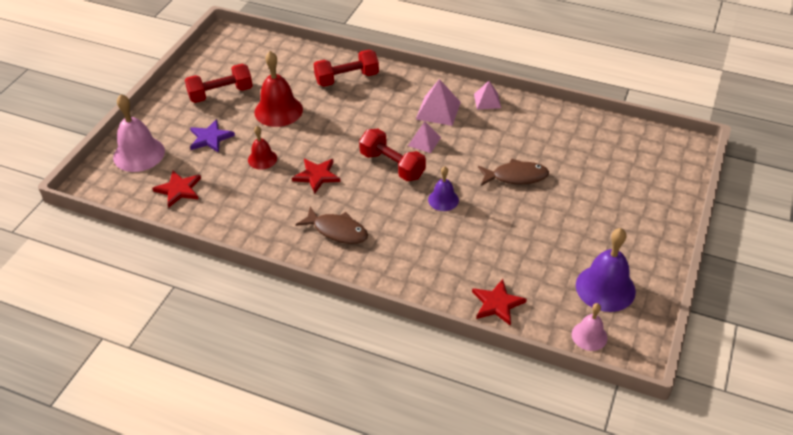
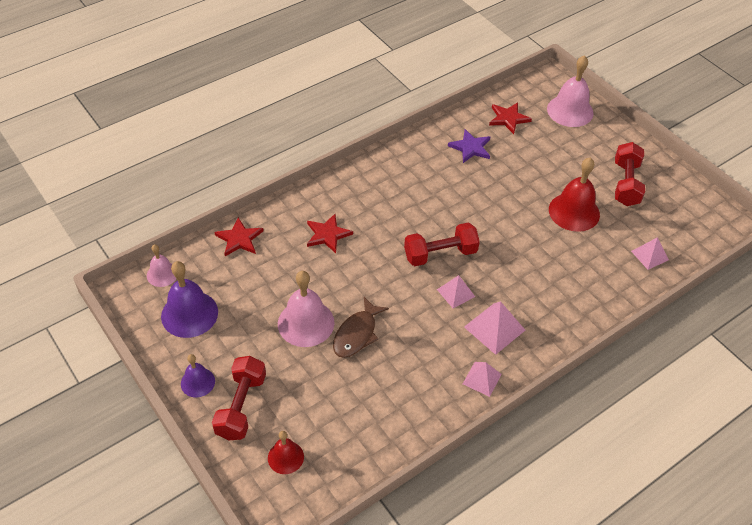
camera: 120 degrees right, 5 degrees up
(210, 138) = (563, 156): purple star -> purple star (471, 148)
(262, 159) = (511, 176): red bell -> red bell (285, 457)
(295, 62) = (649, 255): none -> pink pyramid
(317, 176) = (464, 200): red star -> red star (327, 234)
(337, 231) = (391, 185): brown fish -> none
(347, 79) = (594, 282): red dumbbell -> red dumbbell (241, 406)
(443, 200) = (371, 266): purple bell -> purple bell (197, 382)
(536, 210) = (306, 323): none -> pink bell

